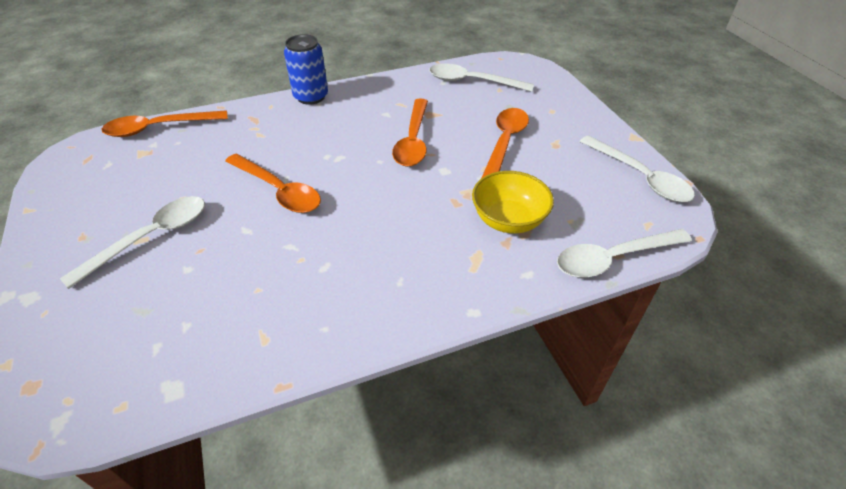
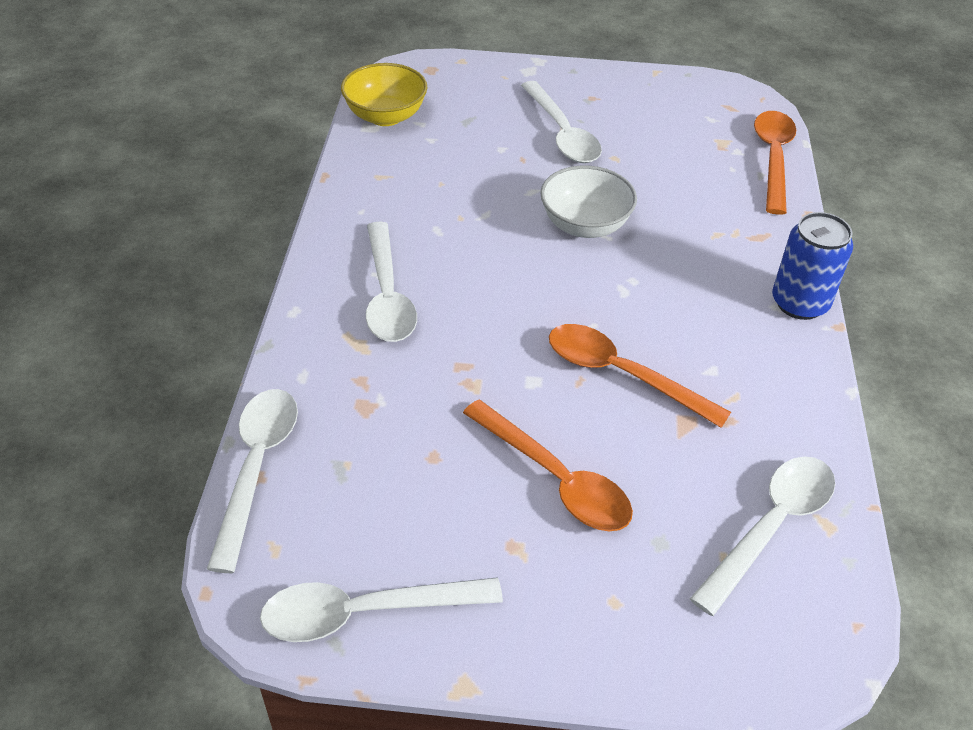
camera: 115 degrees right, 0 degrees up
(278, 191) = (585, 225): orange spoon -> white bowl
(418, 264) = (387, 295): none -> white spoon
(508, 220) = (394, 400): yellow bowl -> yellow bowl (385, 116)

